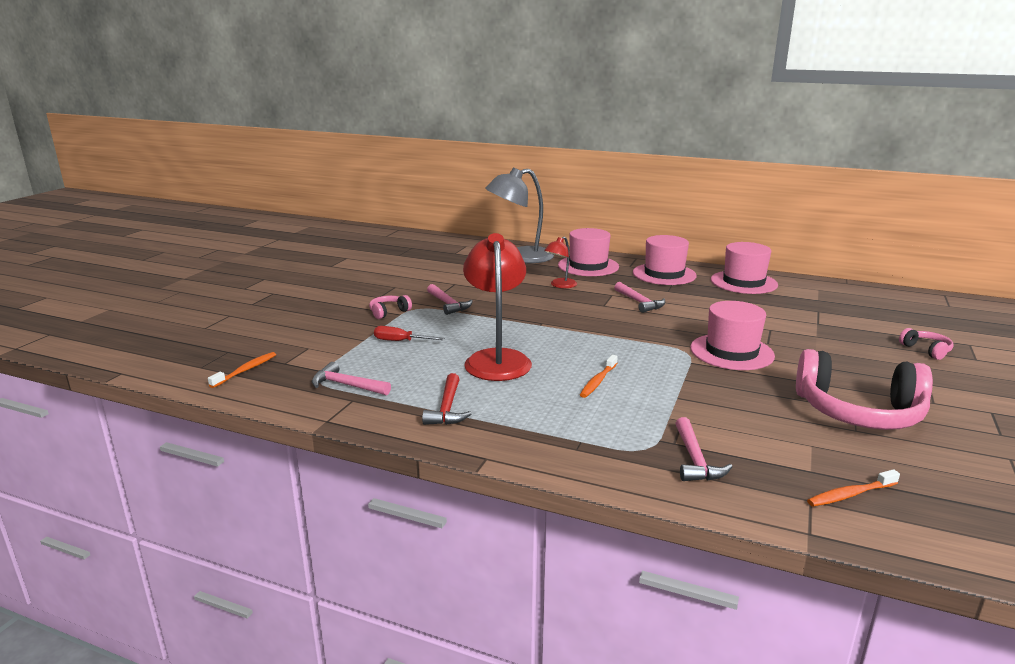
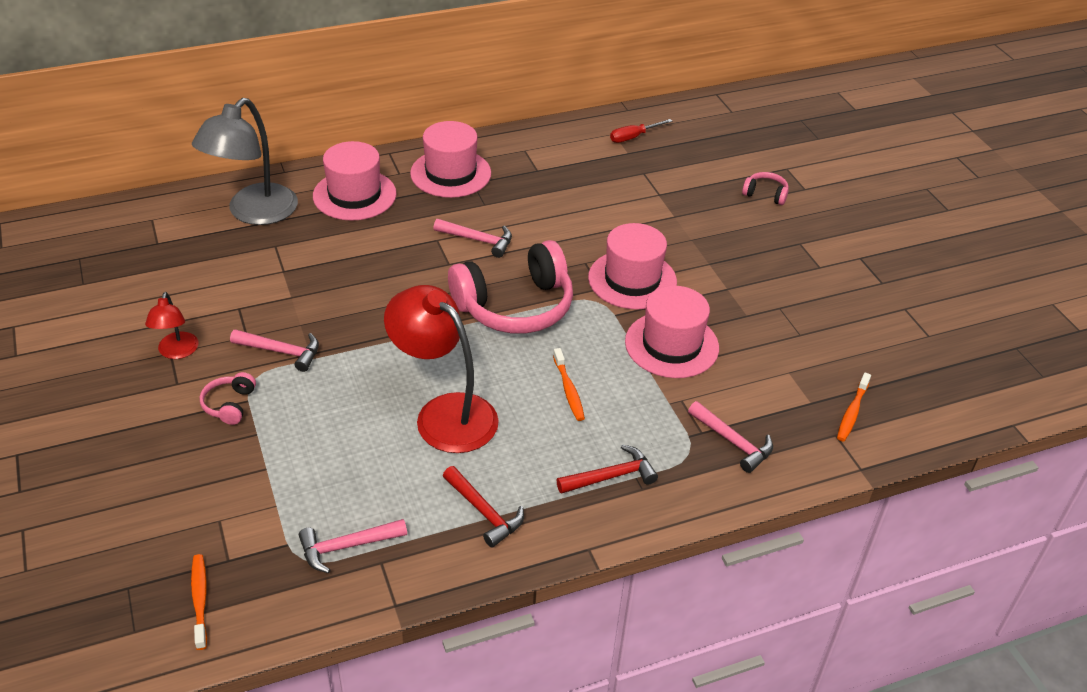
camera: 45 degrees left, 20 degrees up
(400, 341) = (311, 446): red screwdriver -> red screwdriver (633, 137)
(560, 285) = (365, 249): red lamp -> red lamp (177, 352)
(562, 432) = (611, 476): none -> red hammer
(743, 282) = (539, 152): pink hat -> pink hat (671, 345)
(858, 412) = (785, 310): pink headphones -> pink headphones (515, 306)

